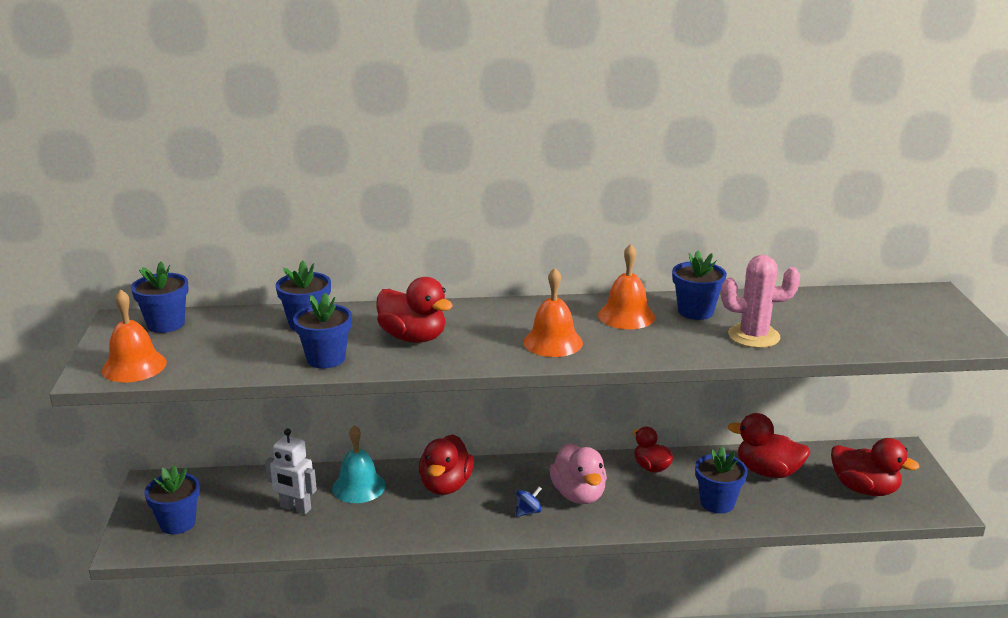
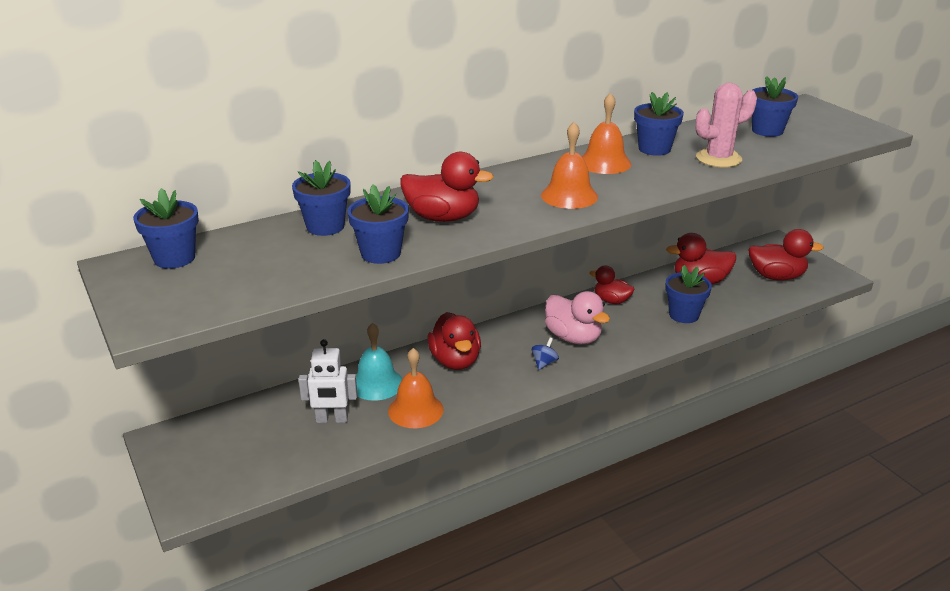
camera: 25 degrees left, 5 degrees up
(134, 366) = (184, 305): orange bell -> orange bell (415, 410)
(178, 523) = (222, 468): blue flower pot -> blue flower pot (767, 131)

